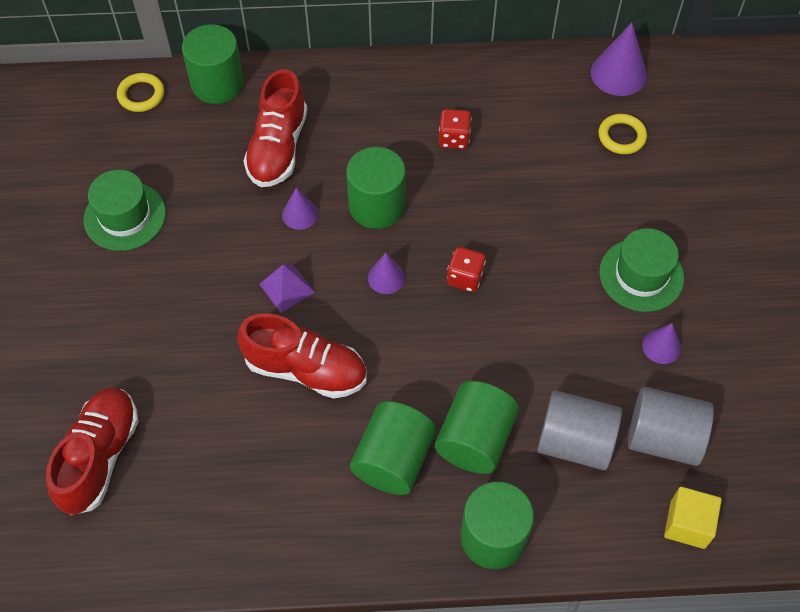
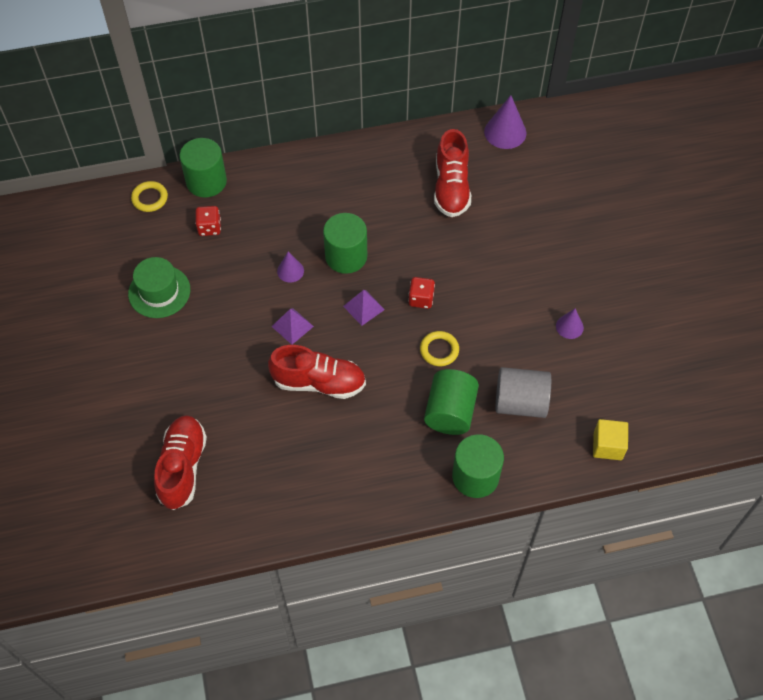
camera: 10 degrees left, 0 degrees up
(278, 148) = (263, 224): red shoe -> red shoe (451, 187)
(386, 278) = (363, 307): purple cone -> purple pyramid
(393, 460) = (395, 435): green cylinder -> none
(454, 138) = (393, 198): red dice -> red dice (209, 227)
(621, 136) = (515, 179): yellow ring -> yellow ring (439, 350)
(641, 275) = (547, 278): green hat -> none
(663, 438) = (581, 390): grey cylinder -> none

